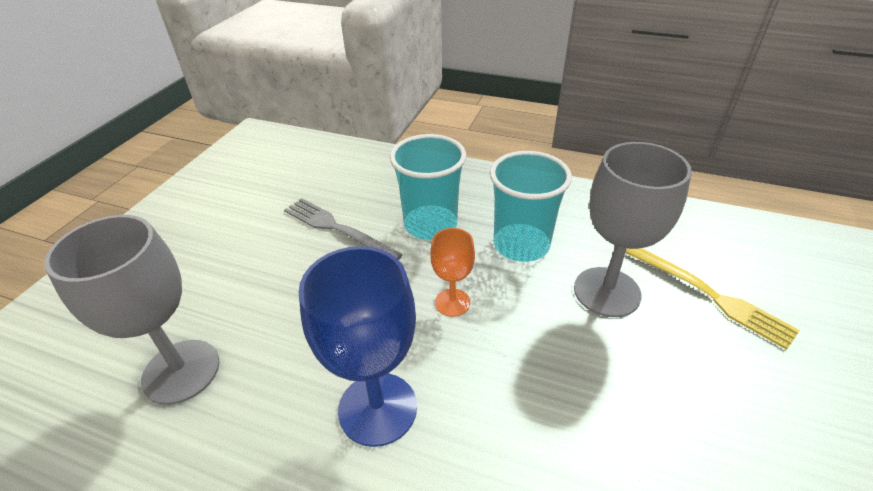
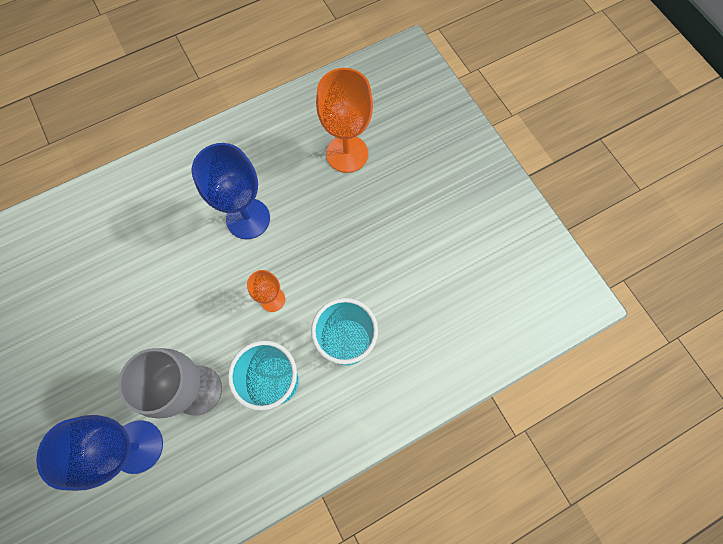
camera: 130 degrees right, 30 degrees up
(181, 371) = (347, 154): grey goblet -> orange goblet
(338, 229) = (394, 284): grey fork -> none
(709, 295) = (137, 446): yellow fork -> blue goblet

